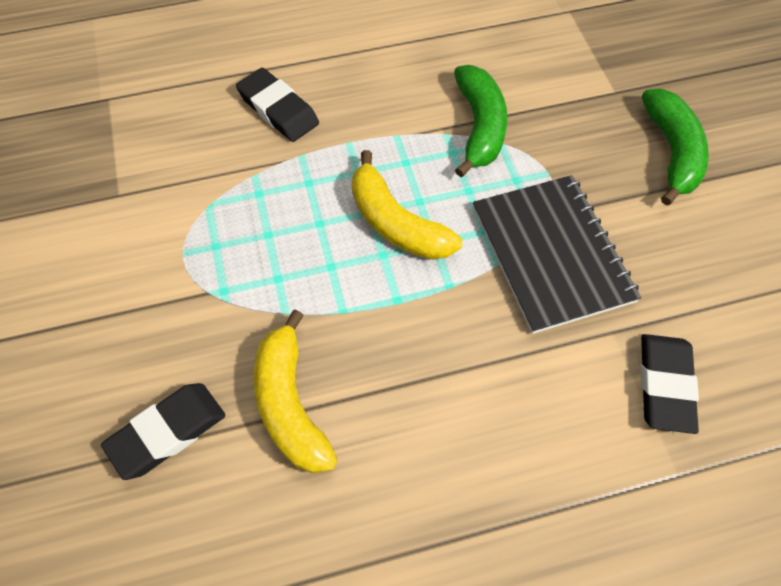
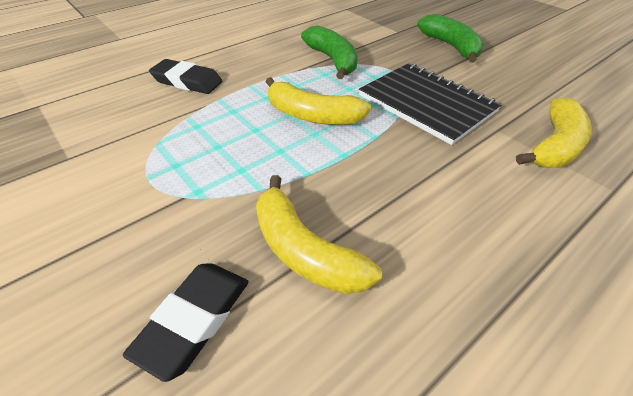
camera: 25 degrees left, 15 degrees down
(665, 385) = (555, 146): black eraser -> yellow banana

